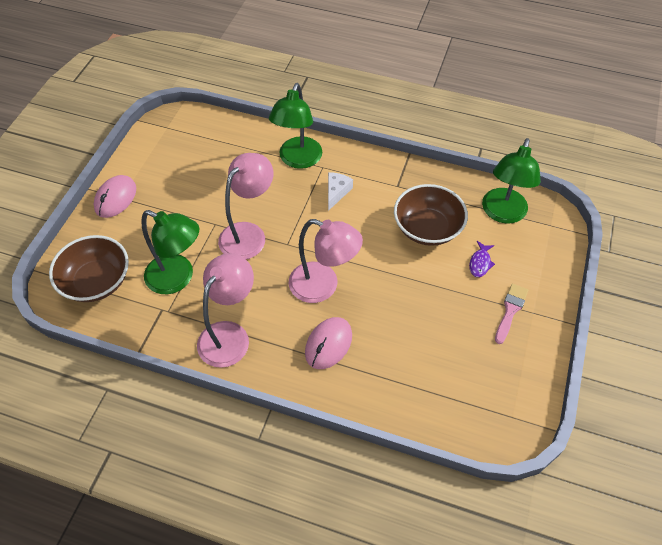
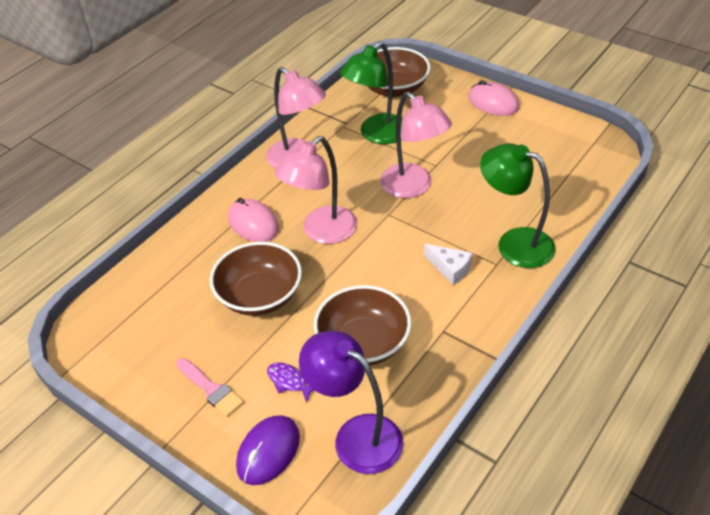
camera: 110 degrees right, 10 degrees down
(410, 309) = (260, 296): none -> brown bowl
(502, 213) = (356, 436): green lamp -> purple lamp
(539, 258) = (268, 451): none -> purple mouse

